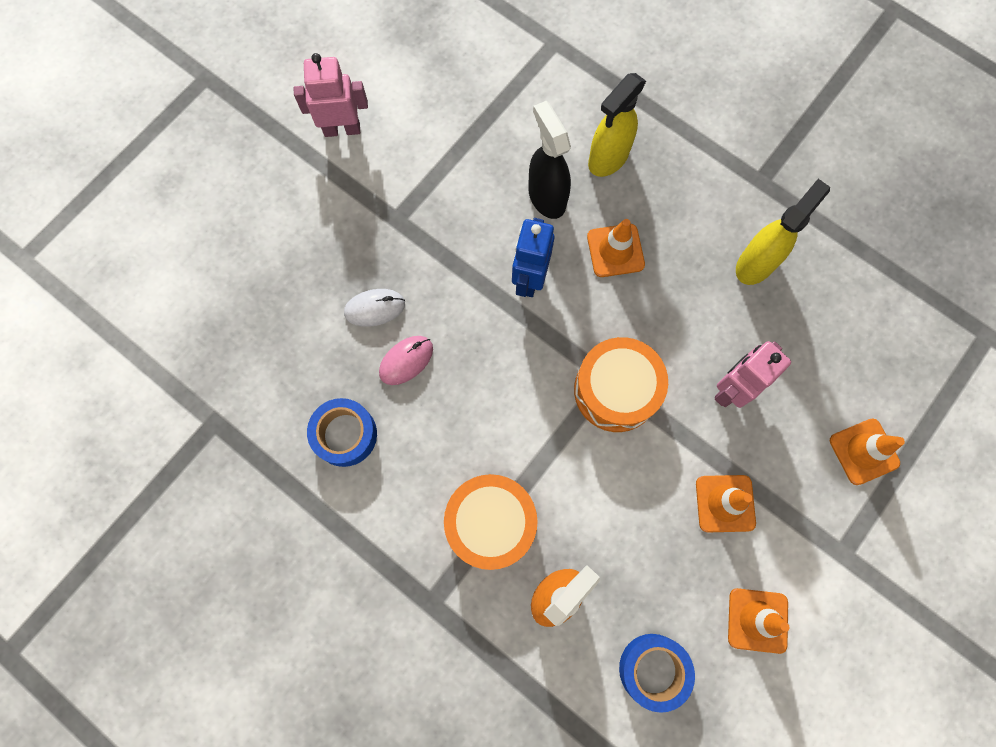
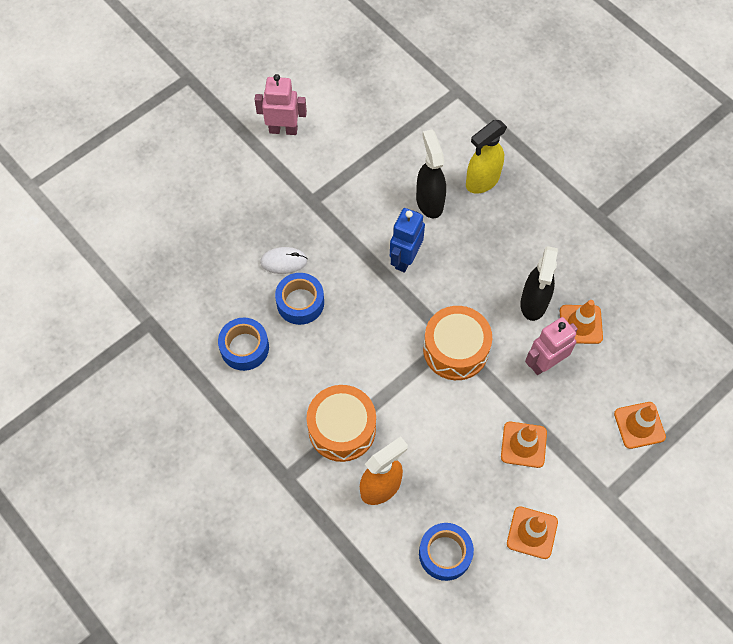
camera: 10 degrees right, 10 degrees down
(406, 360) = (300, 302): pink mouse -> blue tape
(615, 250) = (475, 249): orange traffic cone -> orange traffic cone (580, 324)
(702, 311) = (533, 303): none -> black spray bottle
(756, 263) = (582, 275): yellow spray bottle -> none

